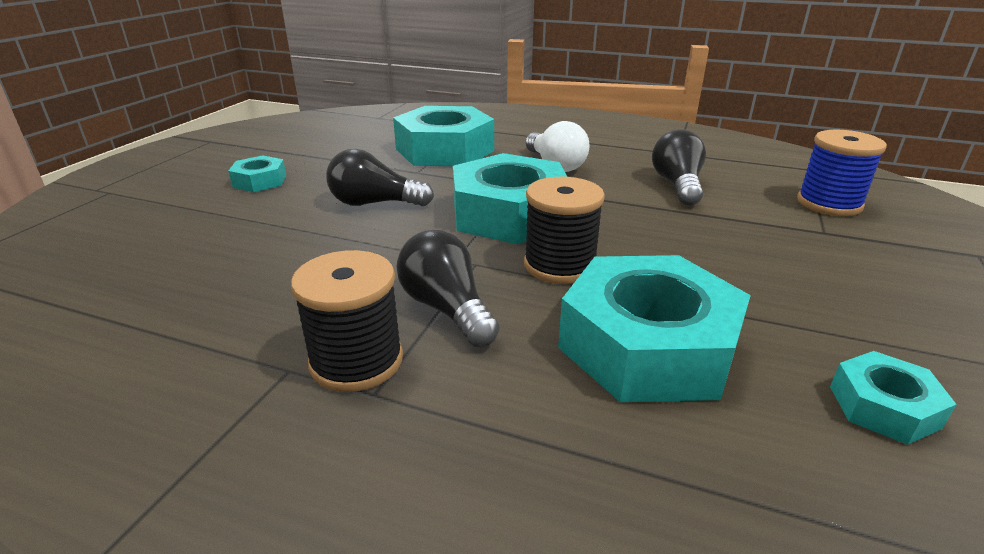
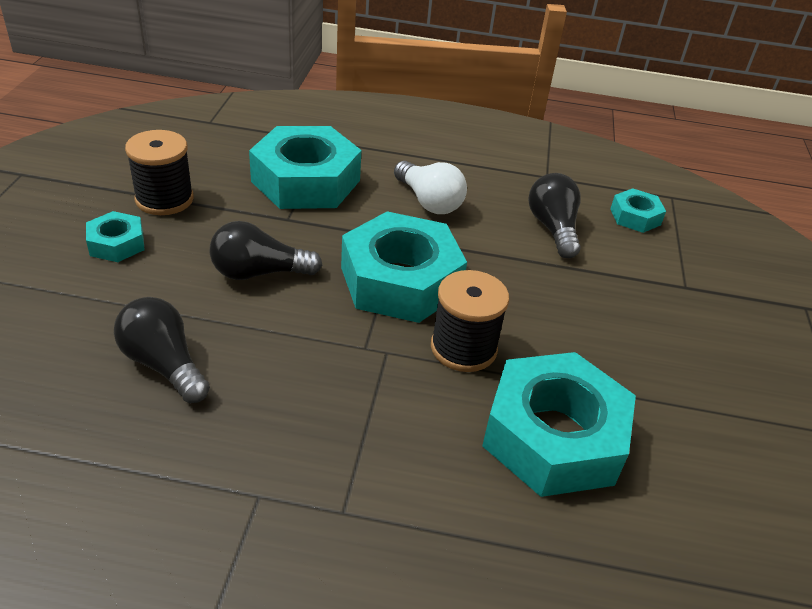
camera: 15 degrees left, 10 degrees up
(356, 361) = (316, 480): black spool -> black spool (164, 199)
(447, 309) = (376, 411): black light bulb -> black light bulb (164, 364)
(829, 203) = (689, 248): blue spool -> none
(883, 407) = (729, 478): turquoise nut -> turquoise nut (635, 217)

